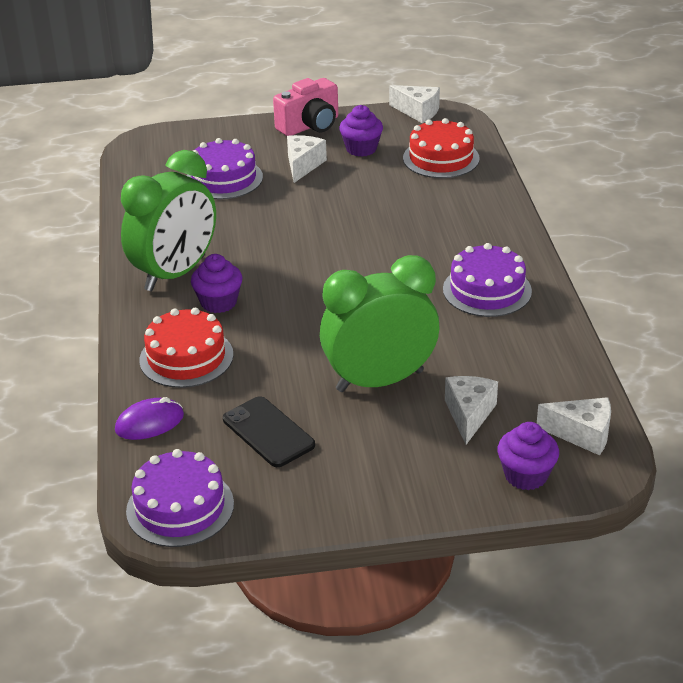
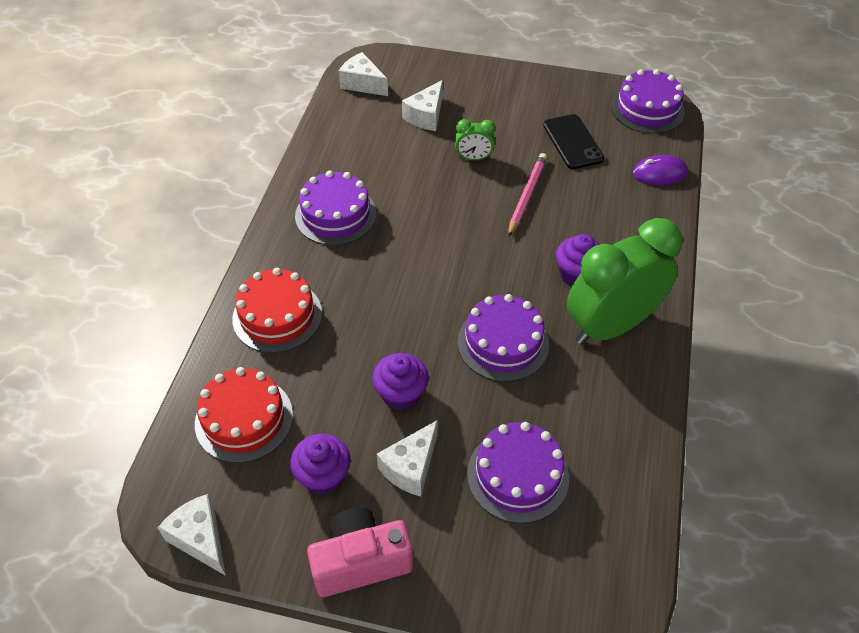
camera: 160 degrees left, 15 degrees up
(186, 357) = (620, 223): red cake -> red cake (277, 316)
(268, 240) = (503, 343): none -> purple cake
(299, 358) = (527, 195): none -> pink pencil
(379, 381) = (473, 158): green clock -> green clock, size x0.43
(526, 475) = (418, 70): purple cupcake -> purple cupcake (401, 394)

